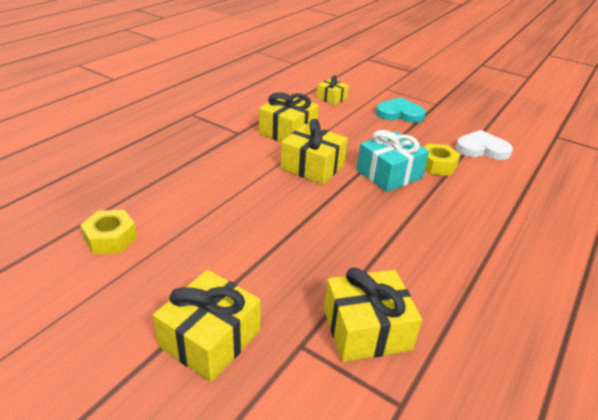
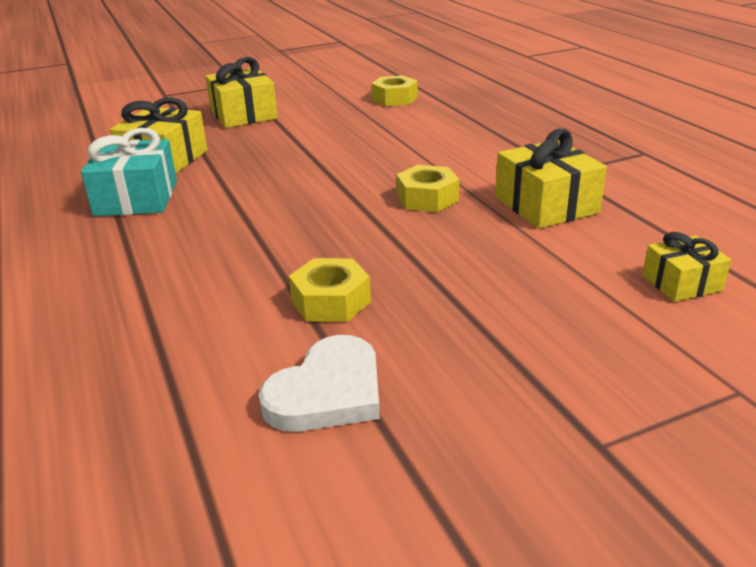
camera: 125 degrees right, 5 degrees down
(312, 167) = (427, 198): yellow gift -> yellow nut
(389, 174) = (353, 247): turquoise gift -> turquoise gift (136, 198)
(399, 113) = (564, 347): turquoise heart -> none

